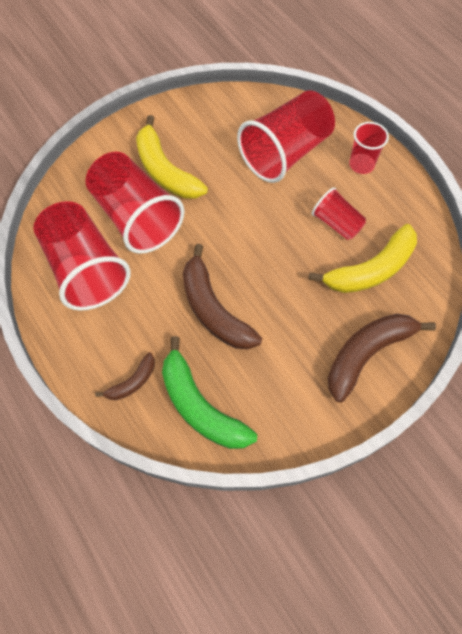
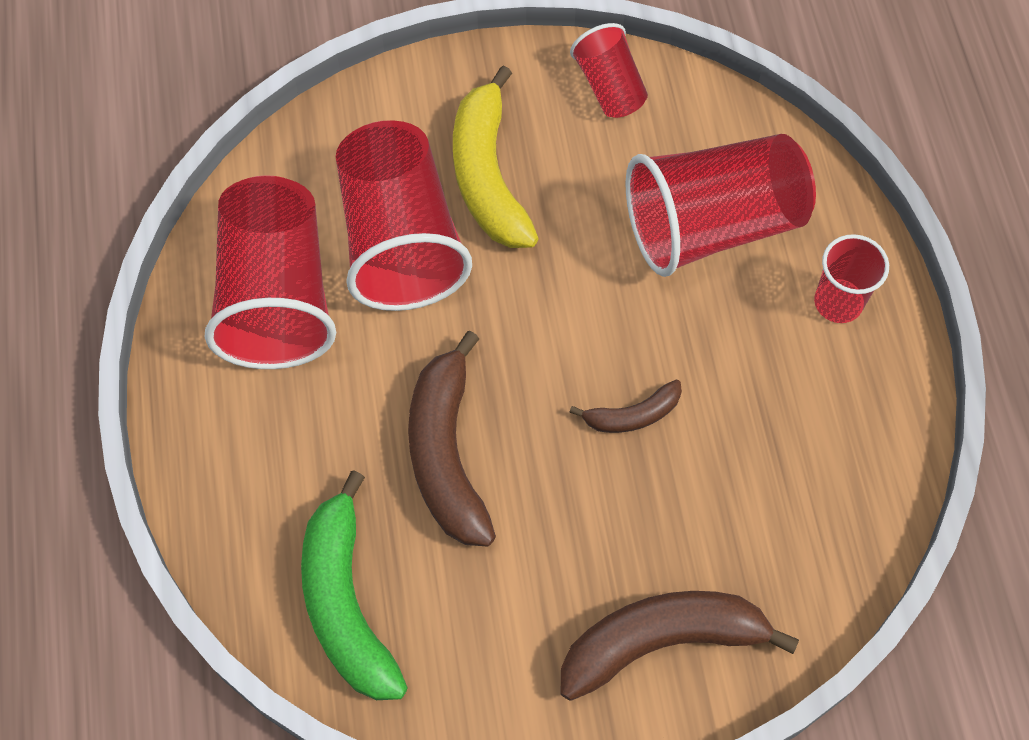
camera: 25 degrees right, 0 degrees up
(132, 382) = (261, 516): brown banana -> brown banana (632, 415)
(336, 223) = (734, 392): red cup -> red cup (609, 87)
(371, 270) = (748, 500): yellow banana -> none

